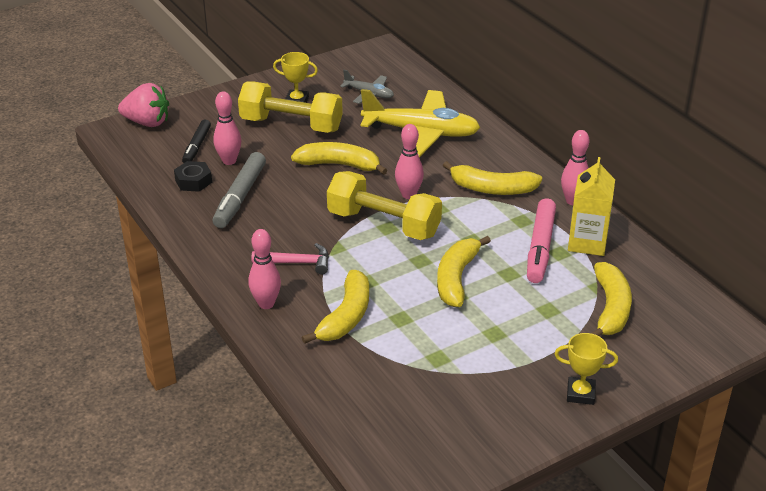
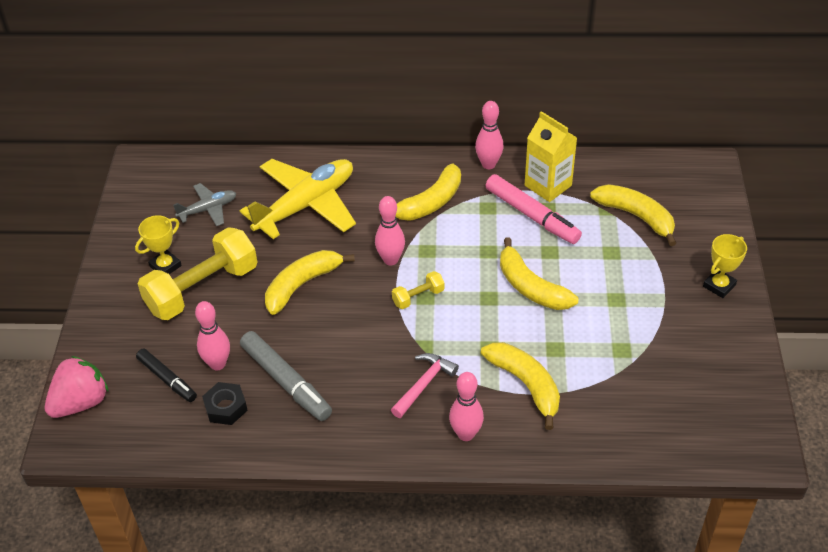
camera: 55 degrees left, 10 degrees up
(384, 224) = (418, 297): yellow dumbbell -> yellow dumbbell, size x0.45

